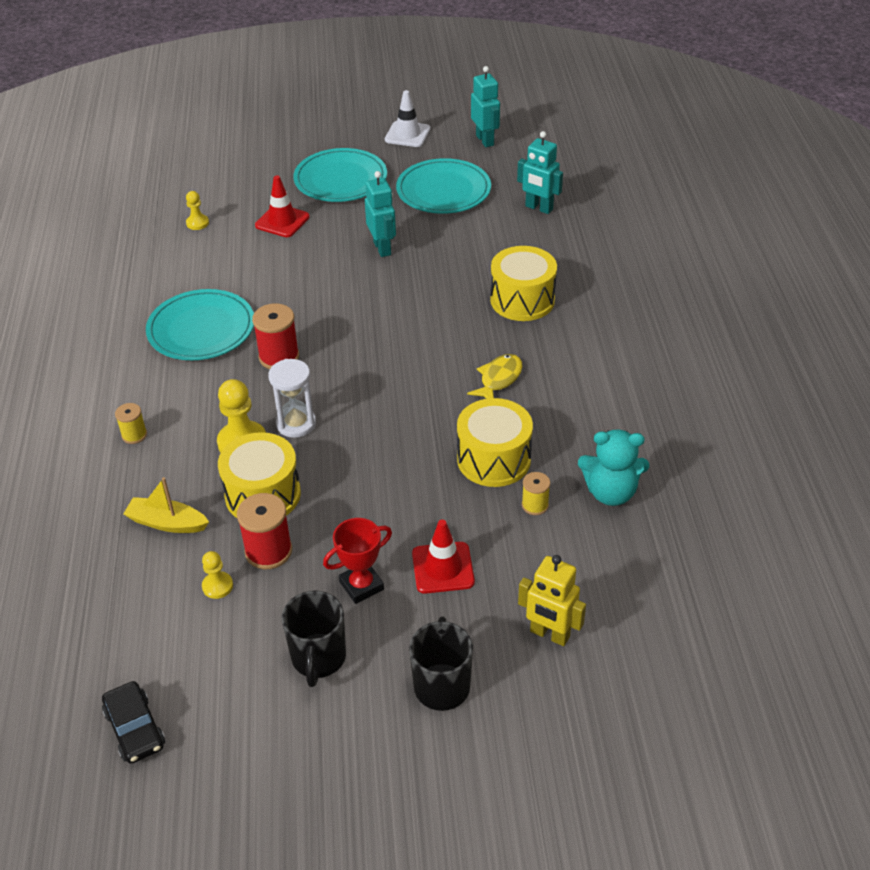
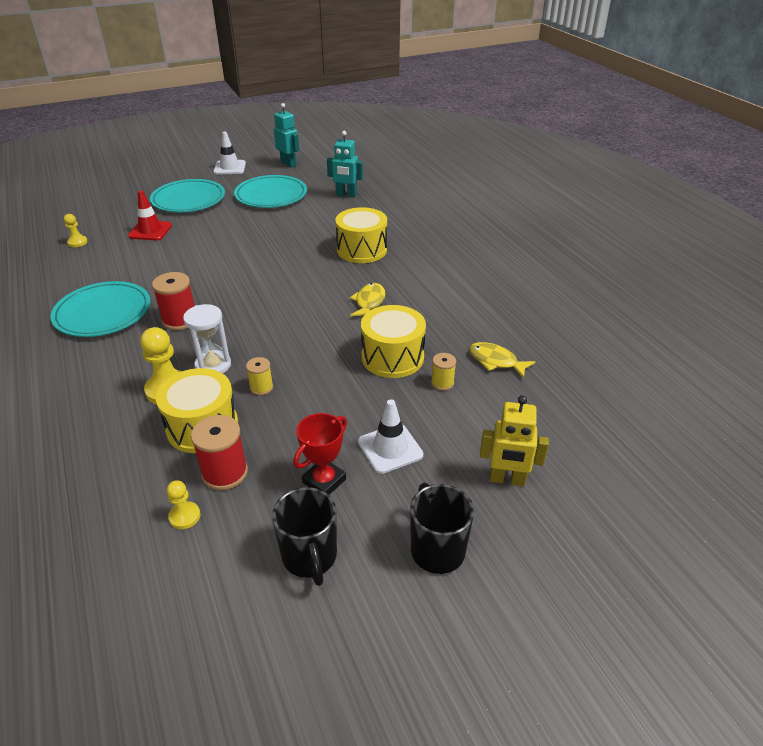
camera: 20 degrees left, 5 degrees down
(134, 435) = (61, 405): yellow spool -> yellow spool (261, 387)
(135, 729) = (137, 688): black car -> none
(167, 523) = (115, 472): yellow boat -> none
(382, 248) = (239, 235): turquoise robot -> none
(443, 568) = (390, 448): red traffic cone -> white traffic cone
(610, 492) = (496, 361): turquoise teddy bear -> yellow fish

